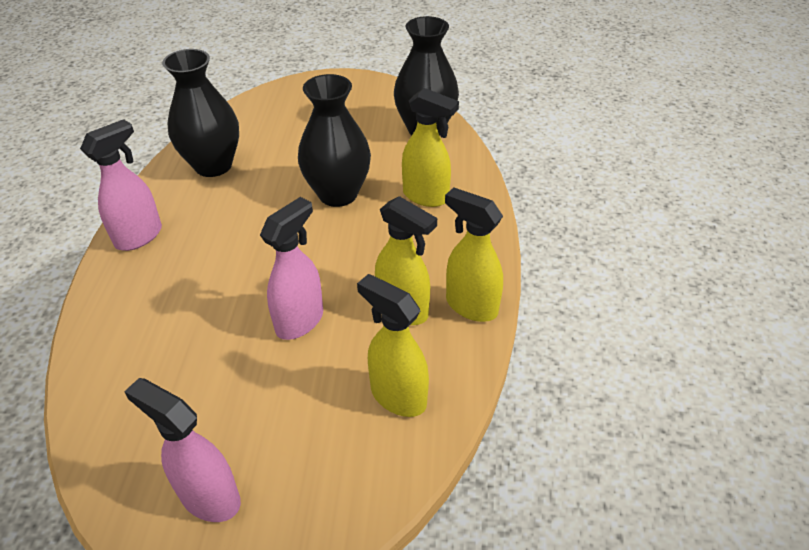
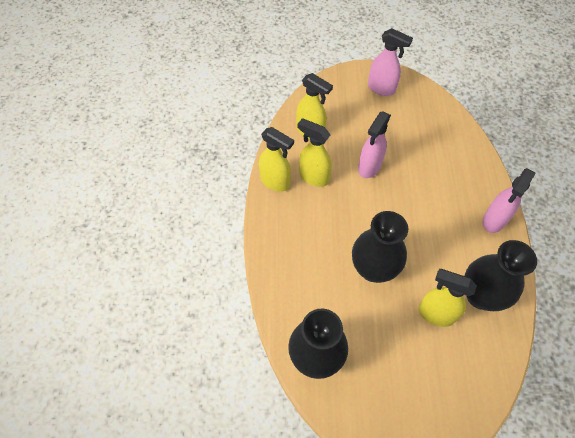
camera: 175 degrees right, 15 degrees up
(426, 197) = (308, 270): yellow spray bottle -> yellow spray bottle (435, 314)

